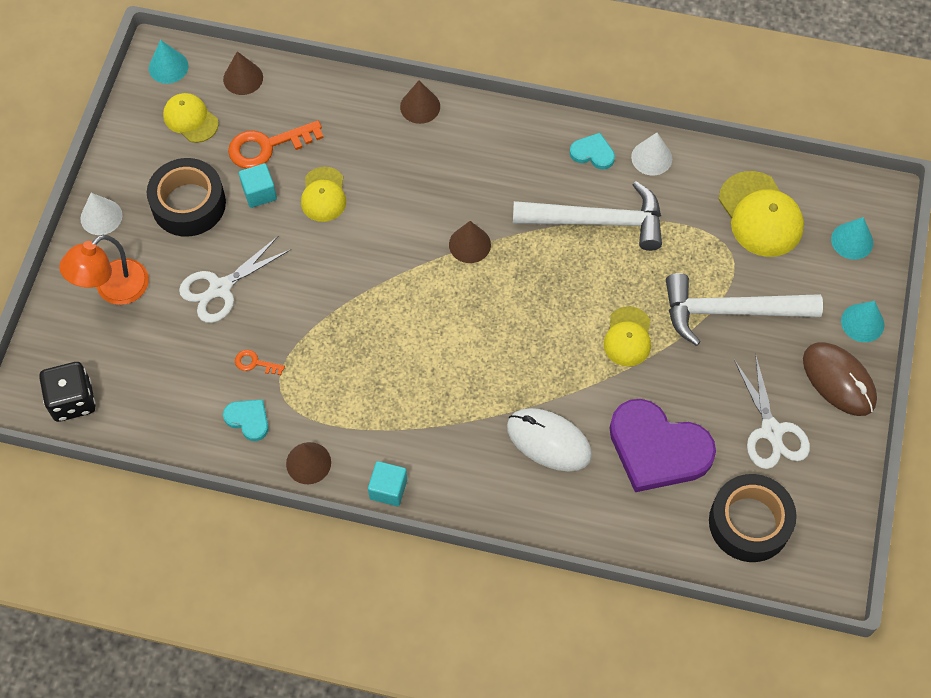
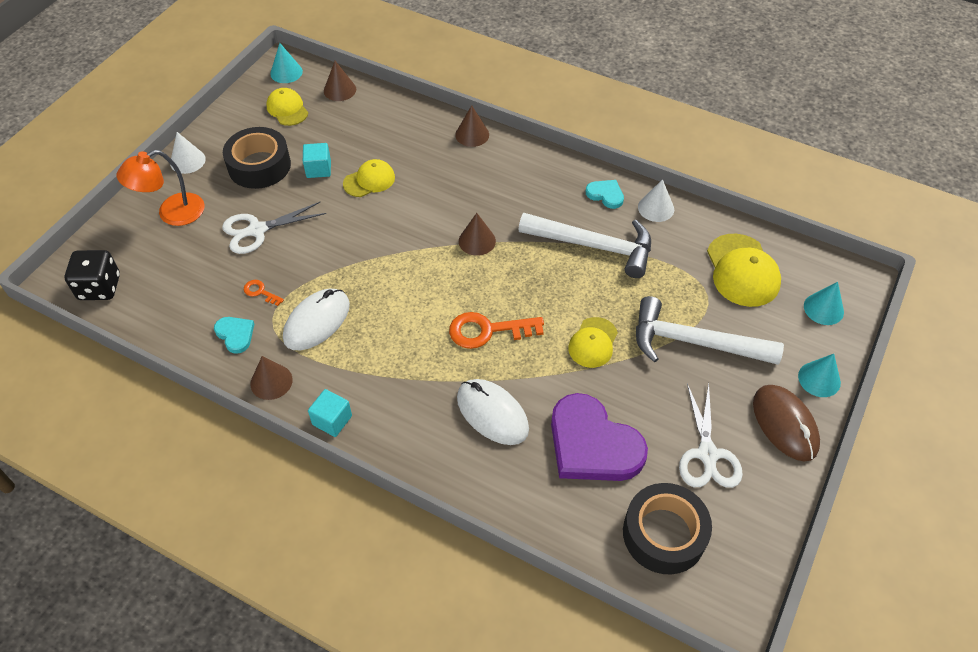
camera: 15 degrees right, 10 degrees down
(267, 146) = (339, 138): orange key -> orange key (487, 331)
(323, 195) = (369, 180): yellow cap -> yellow cap turned 135 degrees counterclockwise
(330, 383) = (317, 321): none -> white mouse

